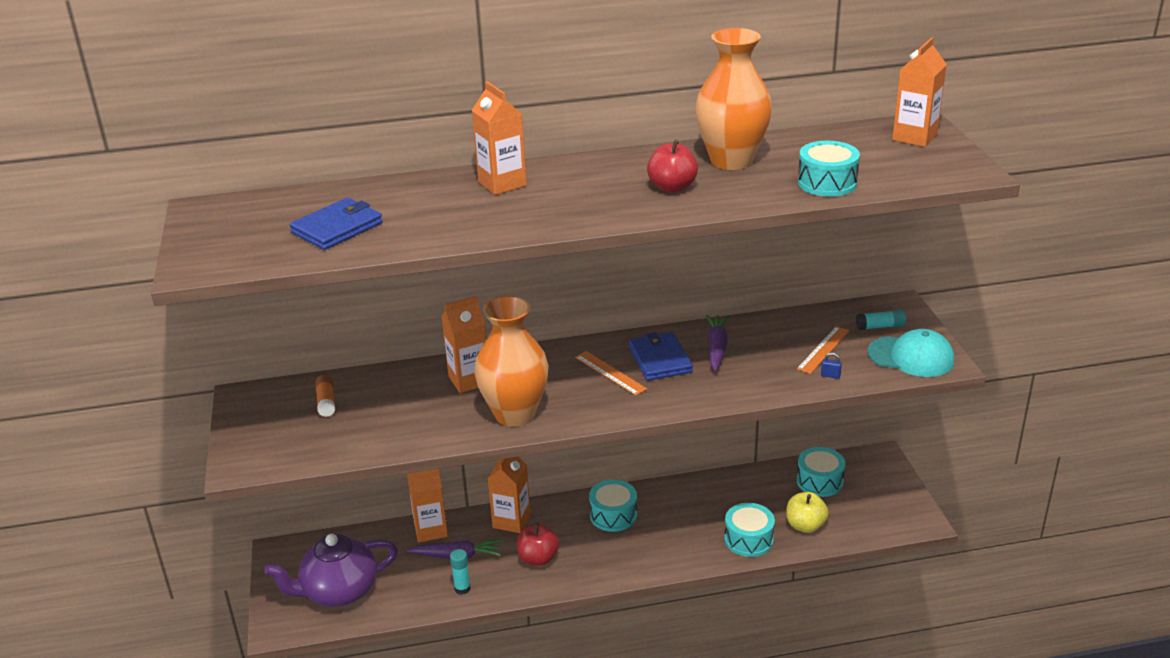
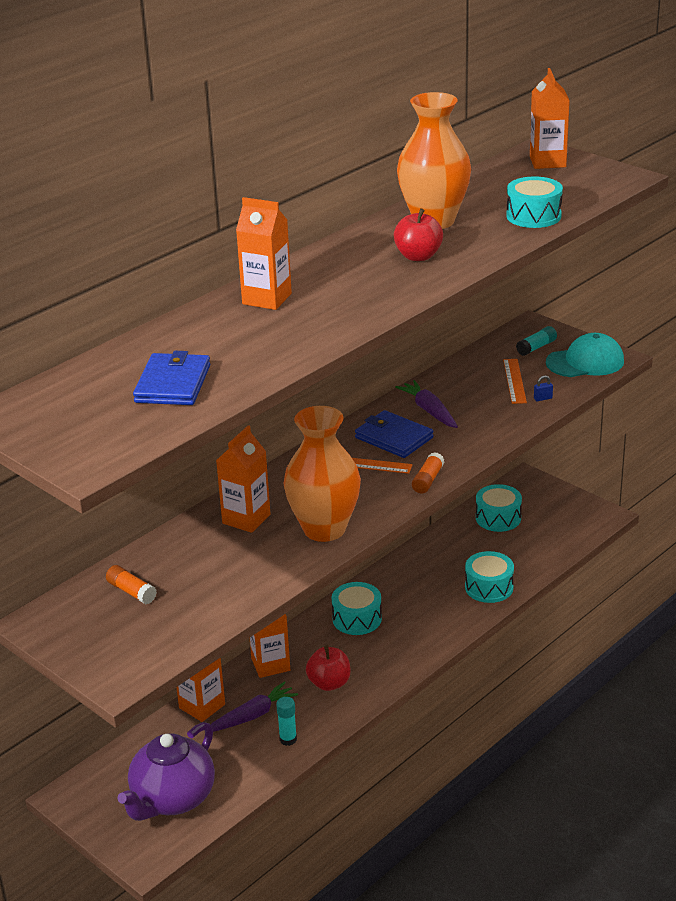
camera: 35 degrees left, 0 degrees up
(644, 408) = (428, 480): none -> orange glue stick
(805, 525) = (521, 557): yellow apple -> none

